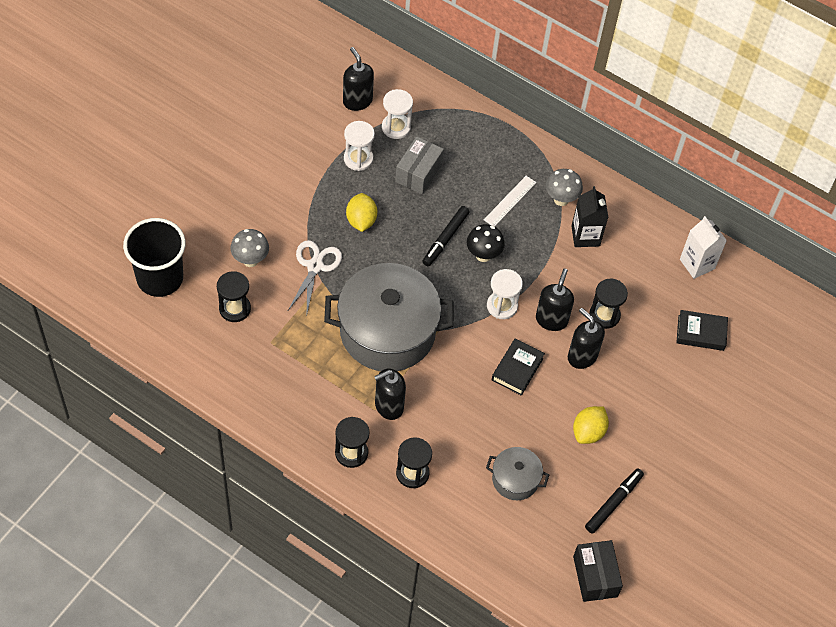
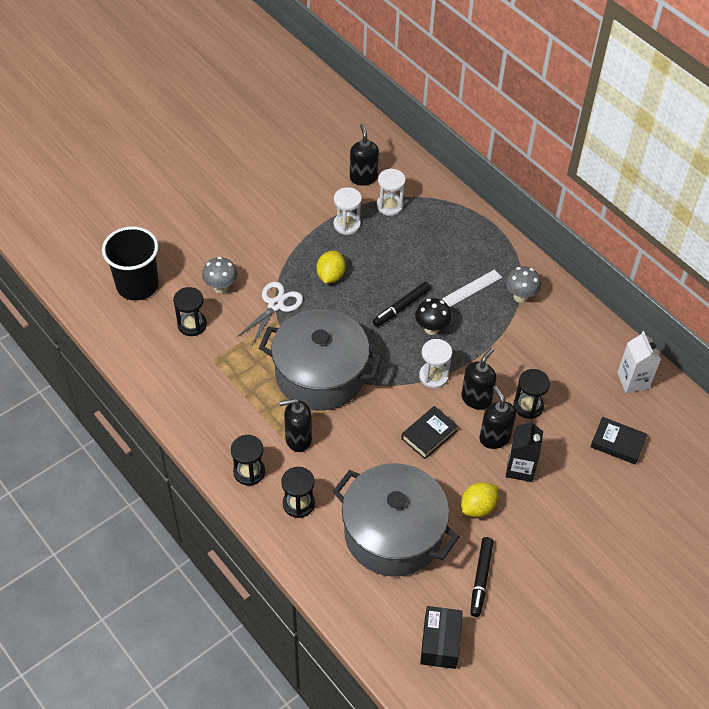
camera: 20 degrees right, 5 degrees down
(418, 173) = (396, 247): grey box -> none
(515, 479) = (393, 533): grey pot -> grey pot, size x2.13
(585, 236) = (533, 333): black carton -> black carton (520, 468)
(613, 503) = (481, 579): black marker -> black marker turned 135 degrees clockwise

